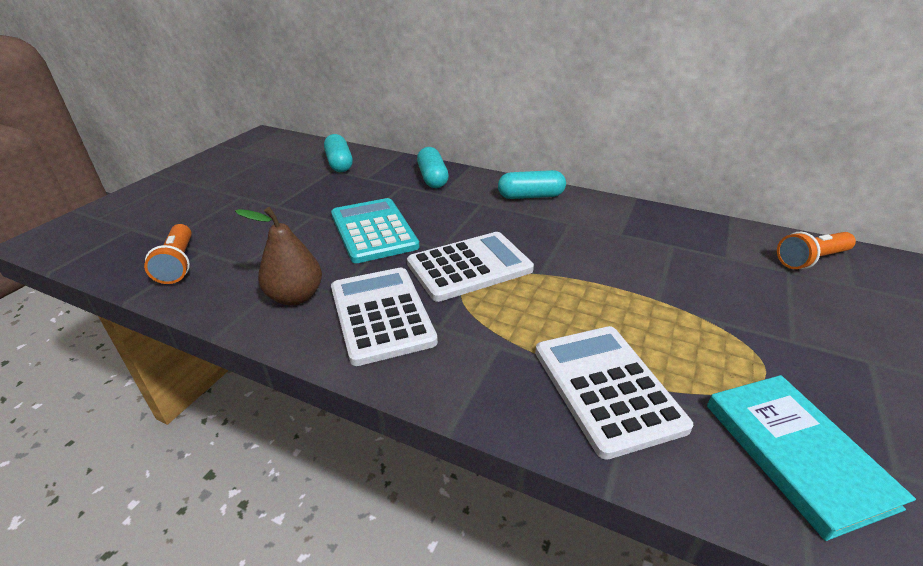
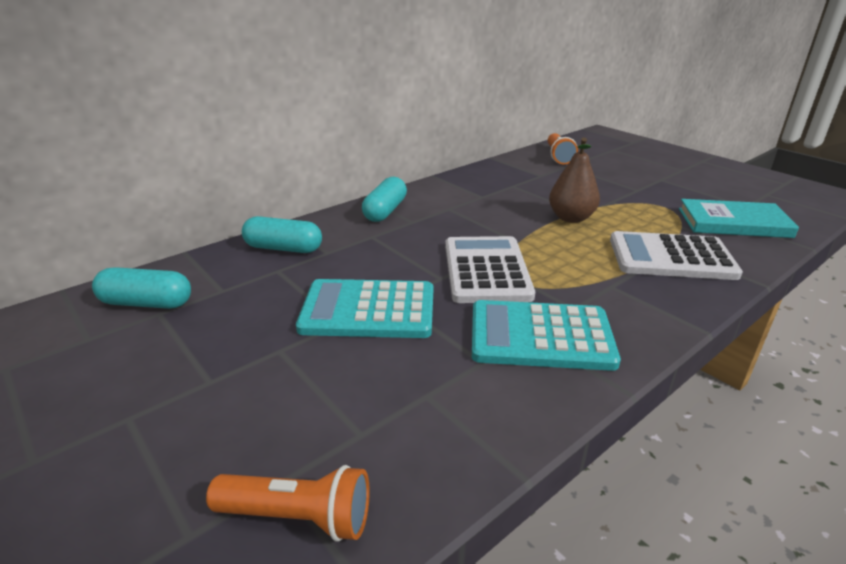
camera: 65 degrees left, 5 degrees down
(295, 296) = (474, 393): brown pear -> brown pear (571, 218)
(381, 315) = (540, 336): white calculator -> turquoise calculator

